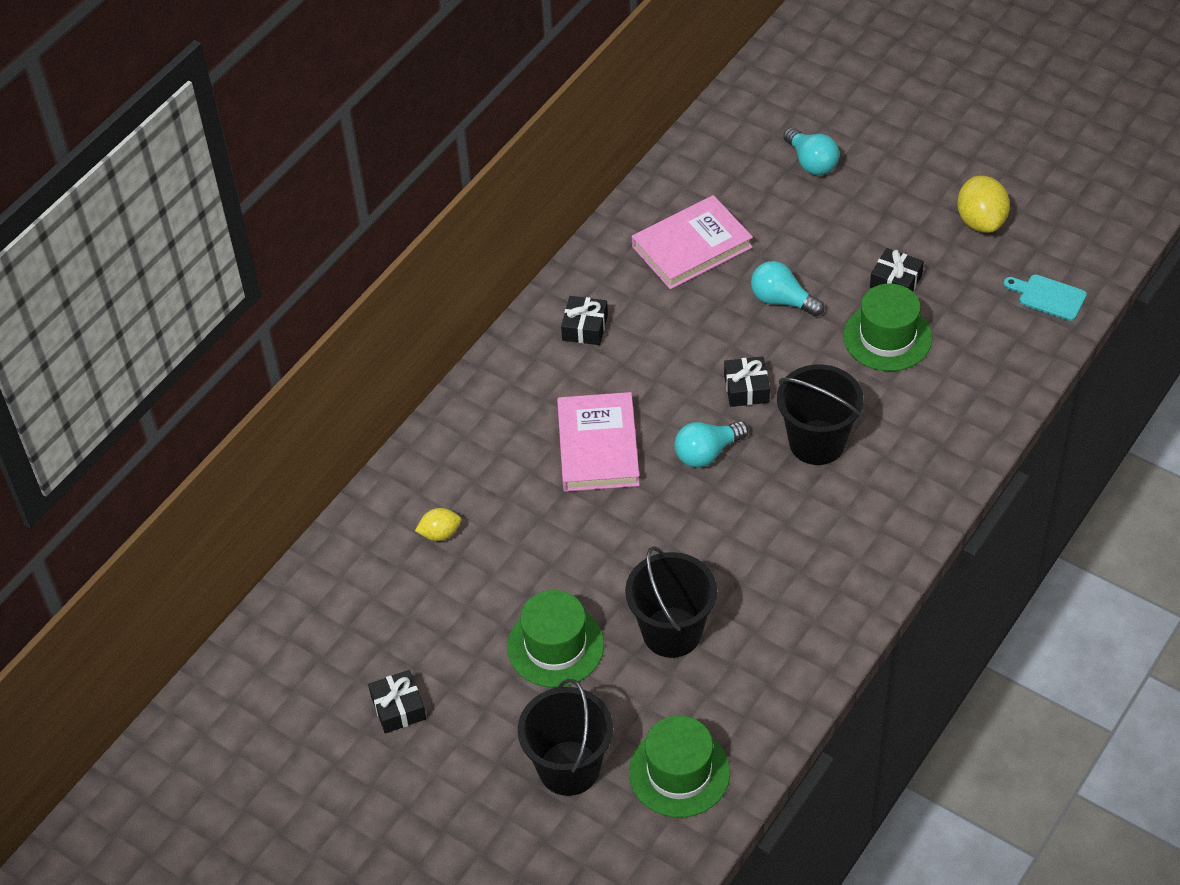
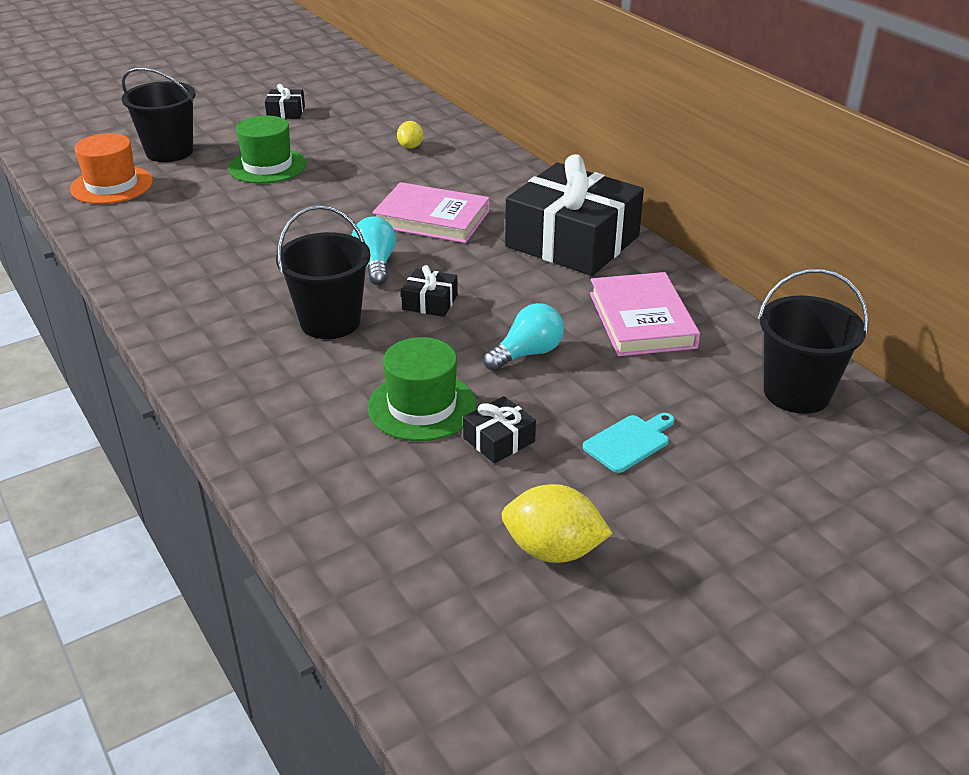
camera: 110 degrees right, 15 degrees down
(585, 327) = (572, 241): black gift -> black gift, size x2.46
(672, 632) = (223, 208): black bucket -> black bucket (796, 393)
(679, 772) = (112, 185): green hat -> orange hat
(811, 162) = (738, 438): turquoise light bulb -> none
(1048, 297) = (379, 561): turquoise cutting board -> turquoise cutting board (629, 442)

